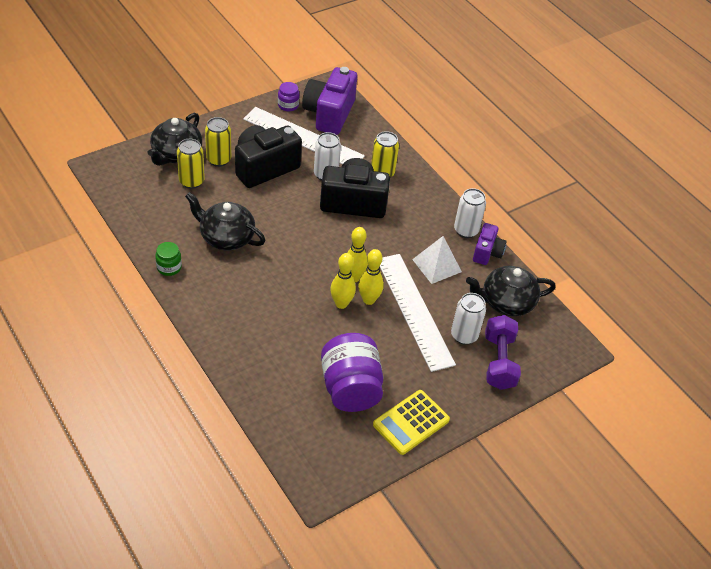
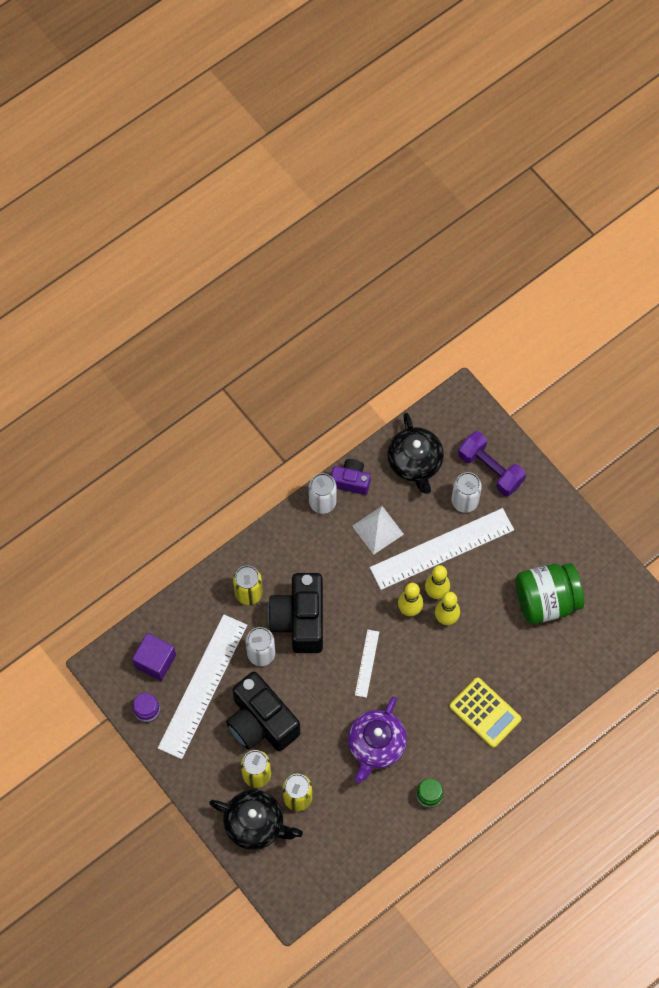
camera: 90 degrees left, 20 degrees up
(226, 237) = (376, 745): black teapot -> purple teapot
(305, 241) = (367, 663): none -> white ruler
(329, 114) = (155, 661): purple camera -> purple cube
(350, 388) = (546, 600): purple jar -> green jar
(411, 422) = (573, 545): yellow calculator -> yellow calculator (485, 712)
(499, 362) = (490, 469): purple dumbbell -> purple dumbbell turned 45 degrees clockwise

